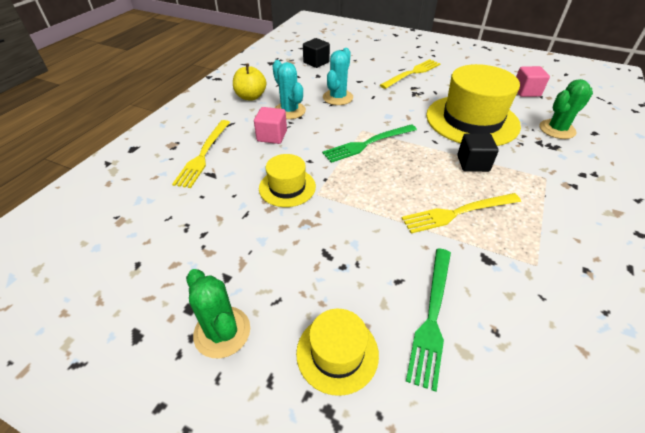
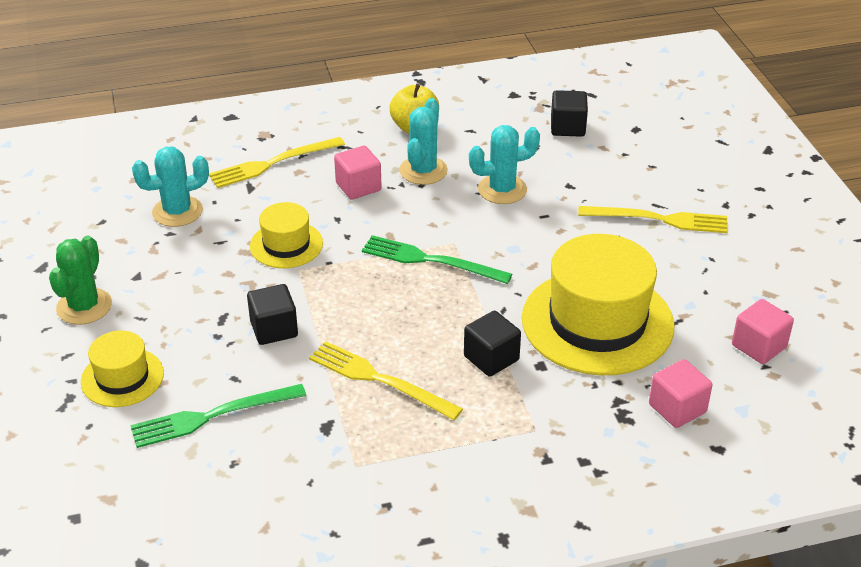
camera: 50 degrees right, 5 degrees down
(186, 218) = (177, 211): none -> turquoise cactus
(364, 234) = (274, 329): none -> black cube
(557, 129) = (677, 408): green cactus -> pink cube

